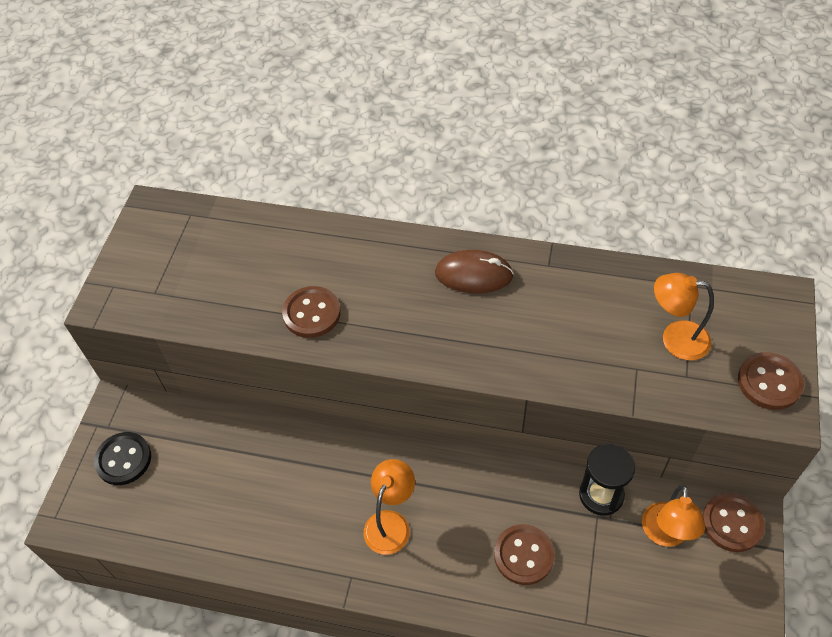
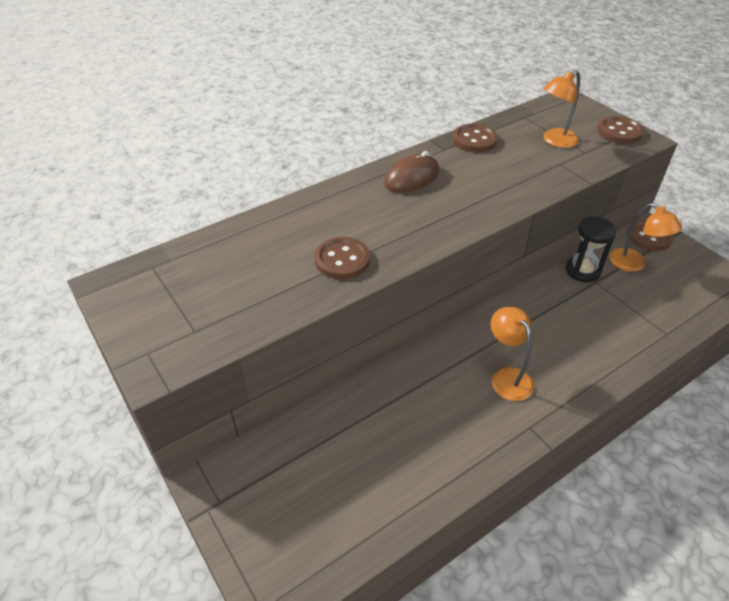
camera: 50 degrees left, 10 degrees down
(123, 459) = (267, 510): black button -> none
(523, 555) = (594, 329): brown button -> brown button (474, 140)

